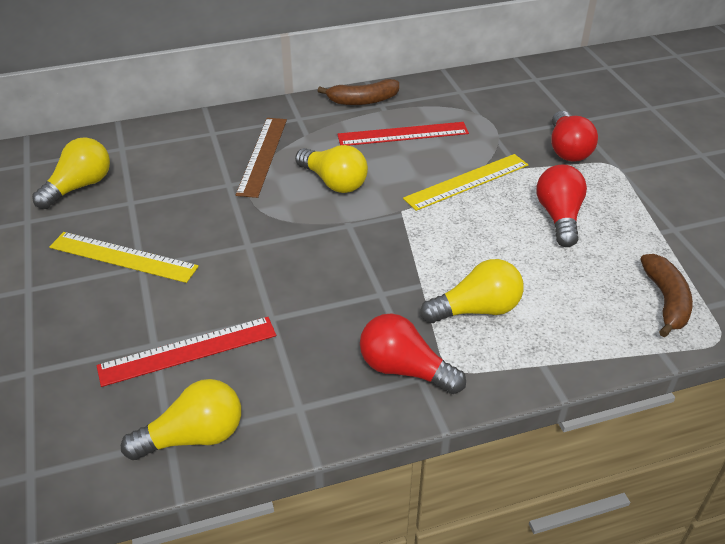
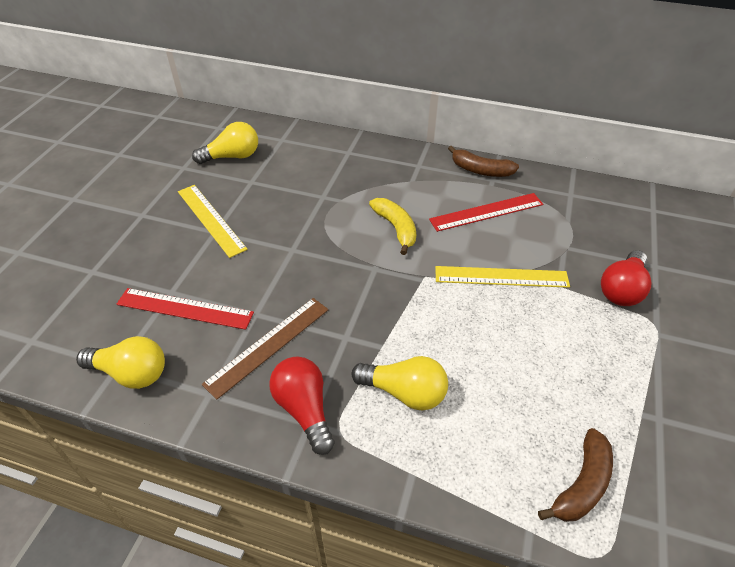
camera: 35 degrees right, 5 degrees up
(263, 156) = (365, 184): brown ruler -> brown ruler (268, 345)
(334, 182) = (396, 228): yellow light bulb -> yellow banana
(403, 134) = (486, 212): red ruler -> red ruler turned 45 degrees counterclockwise
(559, 217) = (553, 349): red light bulb -> none

